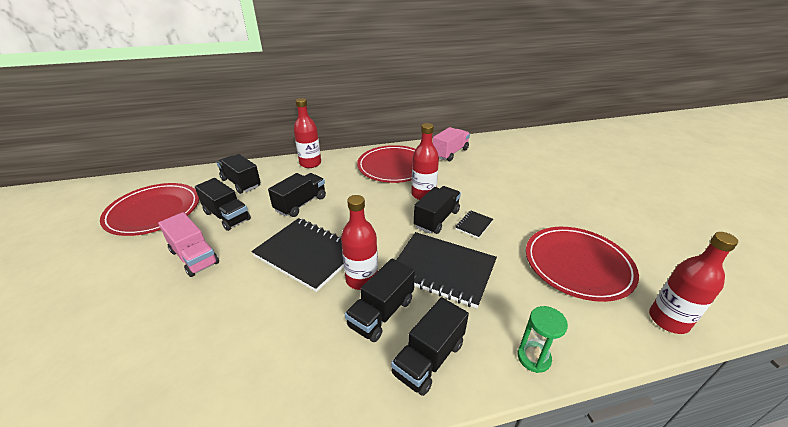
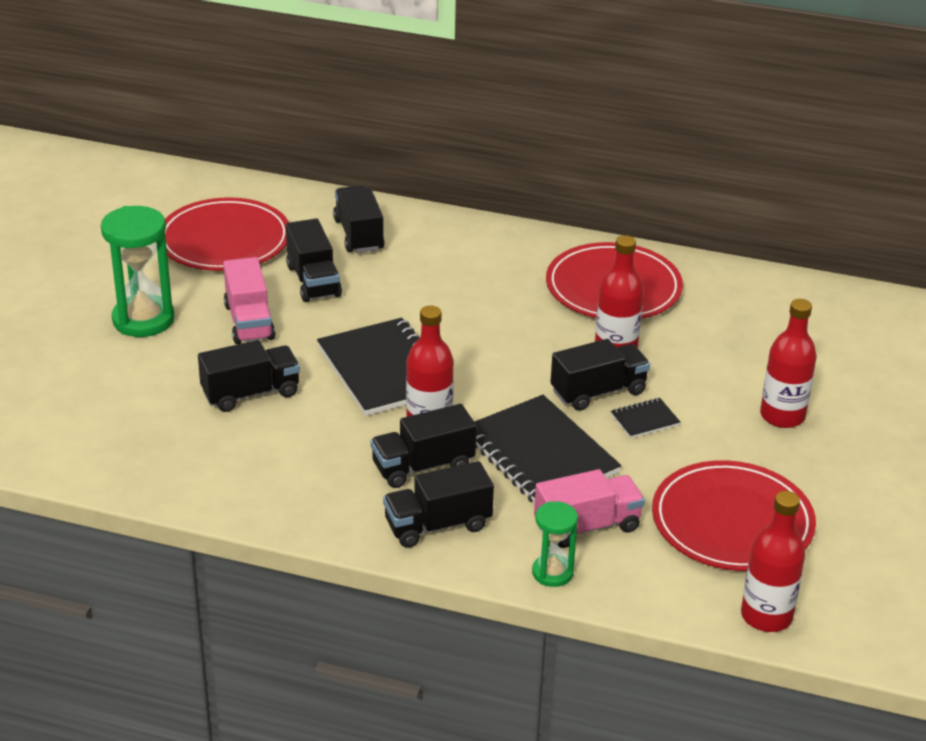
camera: 30 degrees right, 0 degrees up
(106, 286) = (143, 320): none -> green hourglass
(301, 204) = (422, 299): black truck -> black truck (251, 393)
(310, 163) = (483, 236): red bottle -> red bottle (782, 416)
(450, 153) = (738, 296): pink truck -> pink truck (587, 526)

